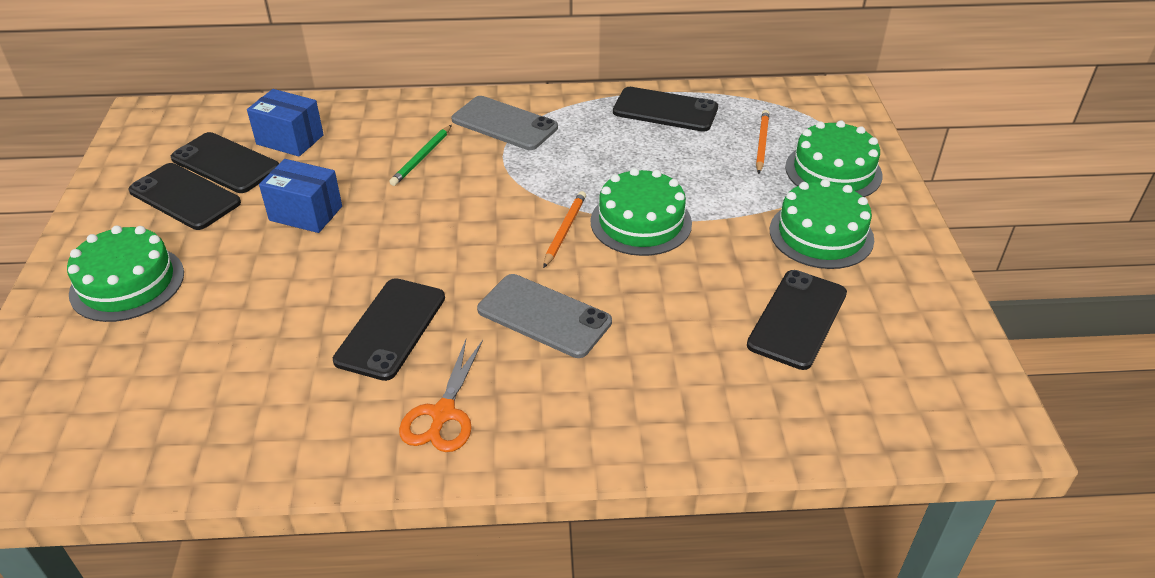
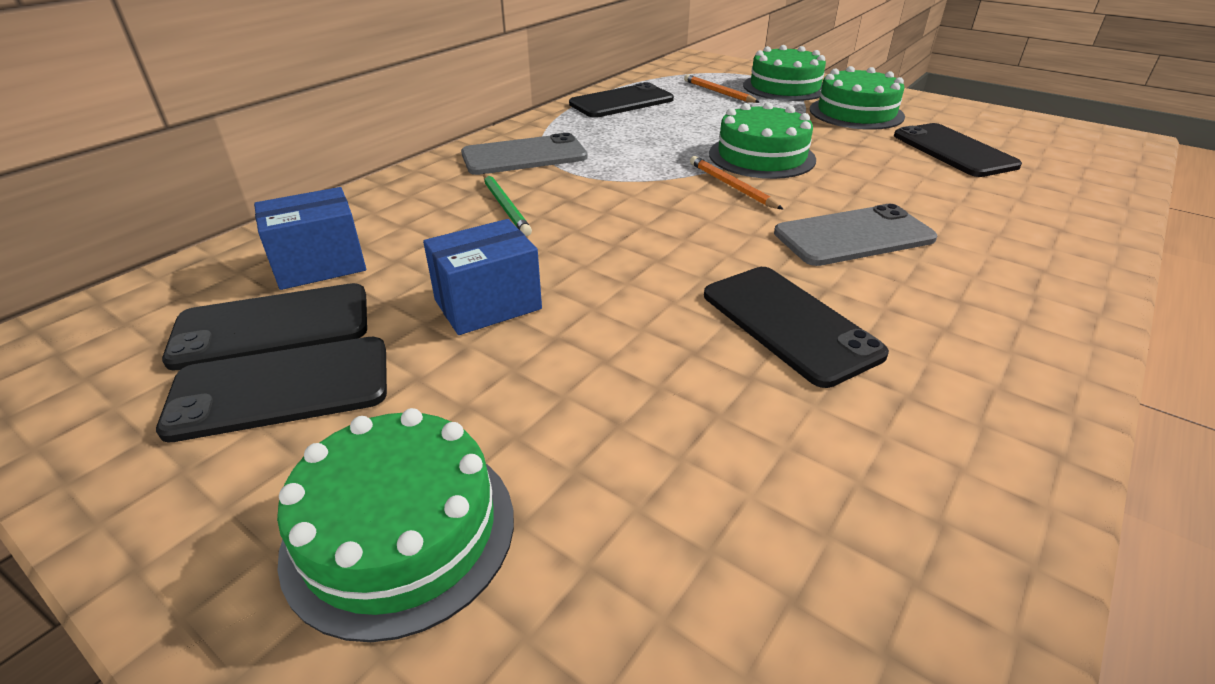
camera: 50 degrees left, 5 degrees down
(443, 414) = (976, 343): orange scissors -> none

